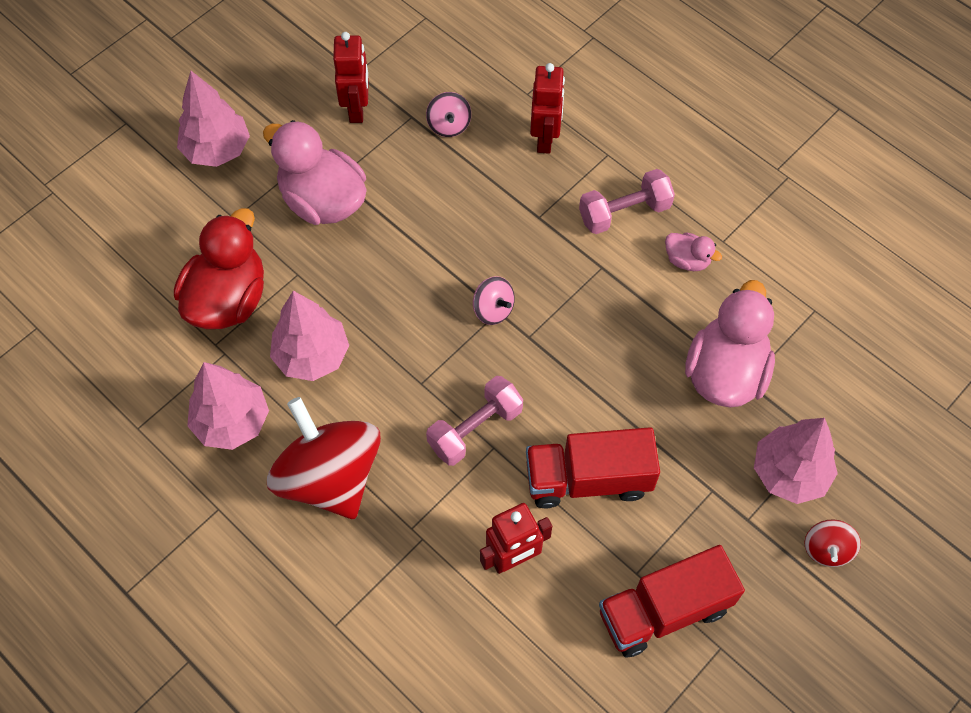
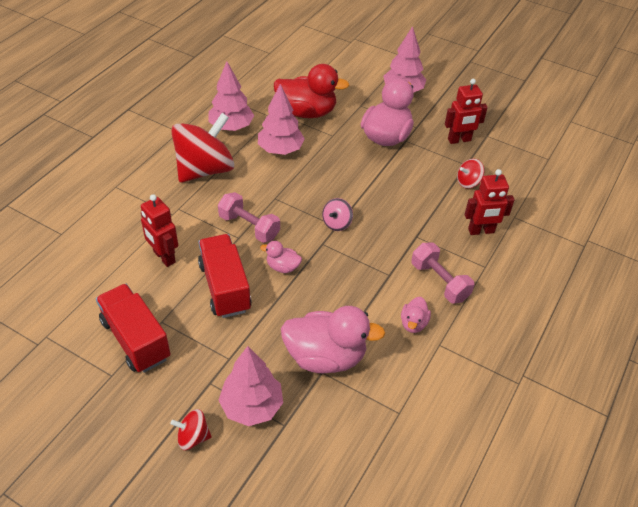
camera: 75 degrees right, 15 degrees down
(449, 125) = (468, 182): pink spinning top -> red spinning top
(563, 396) = (282, 267): none -> pink duck

